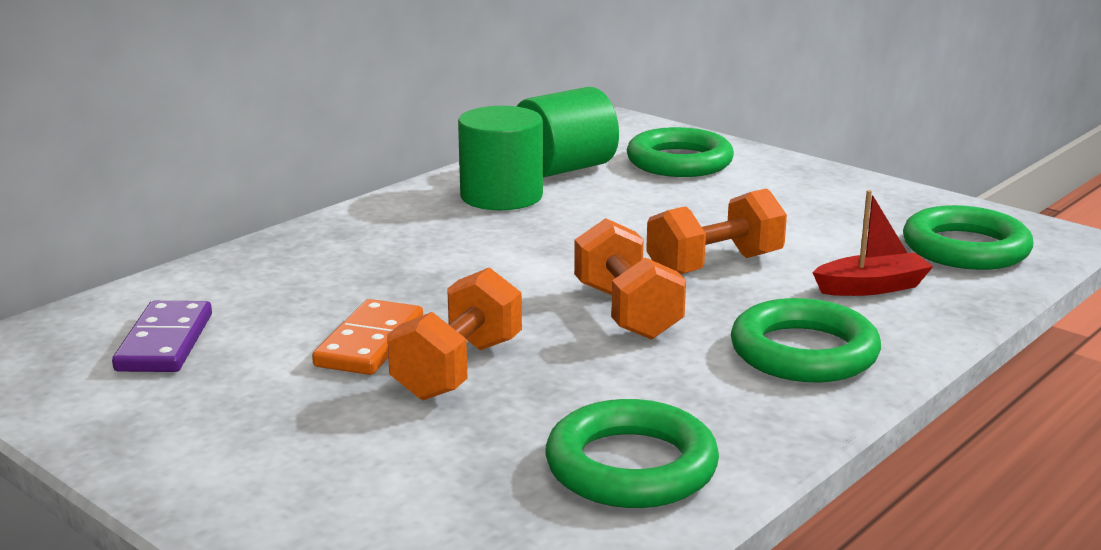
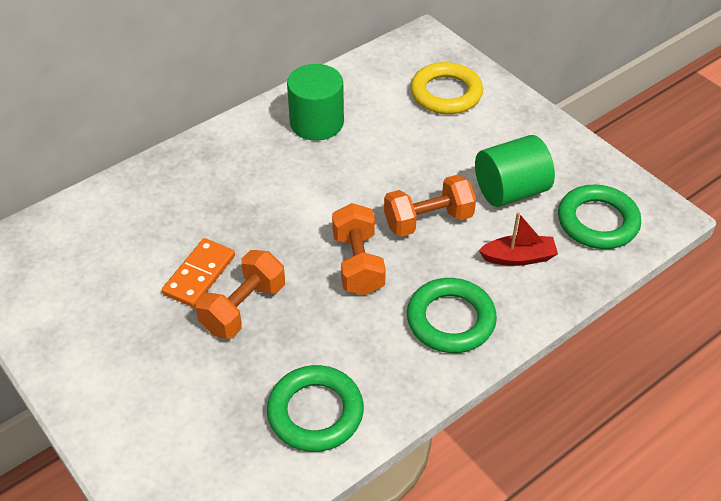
camera: 10 degrees right, 25 degrees up
(165, 342) = (84, 258): purple domino -> none
(564, 169) = (367, 93): green cylinder -> green cylinder (510, 191)
(679, 162) = (446, 93): green ring -> yellow ring

